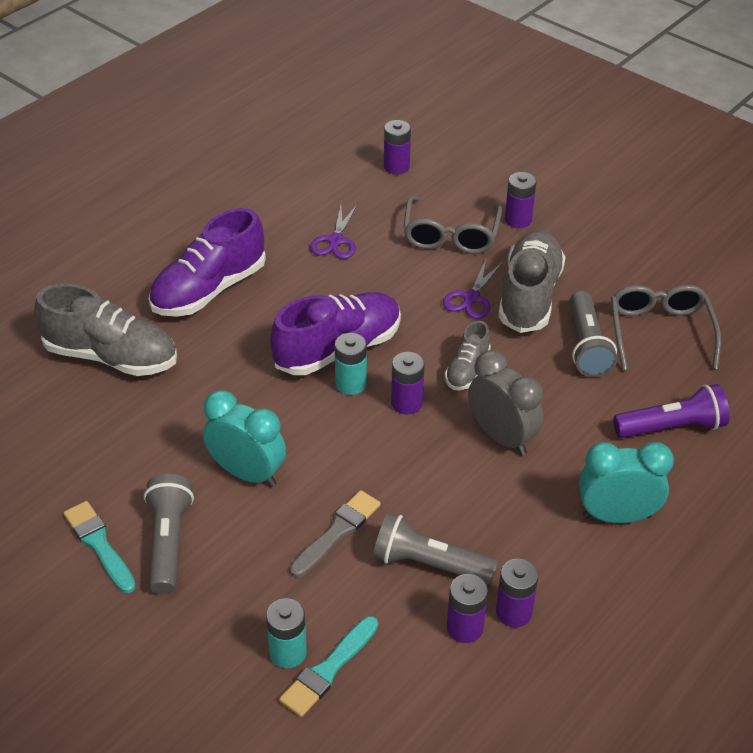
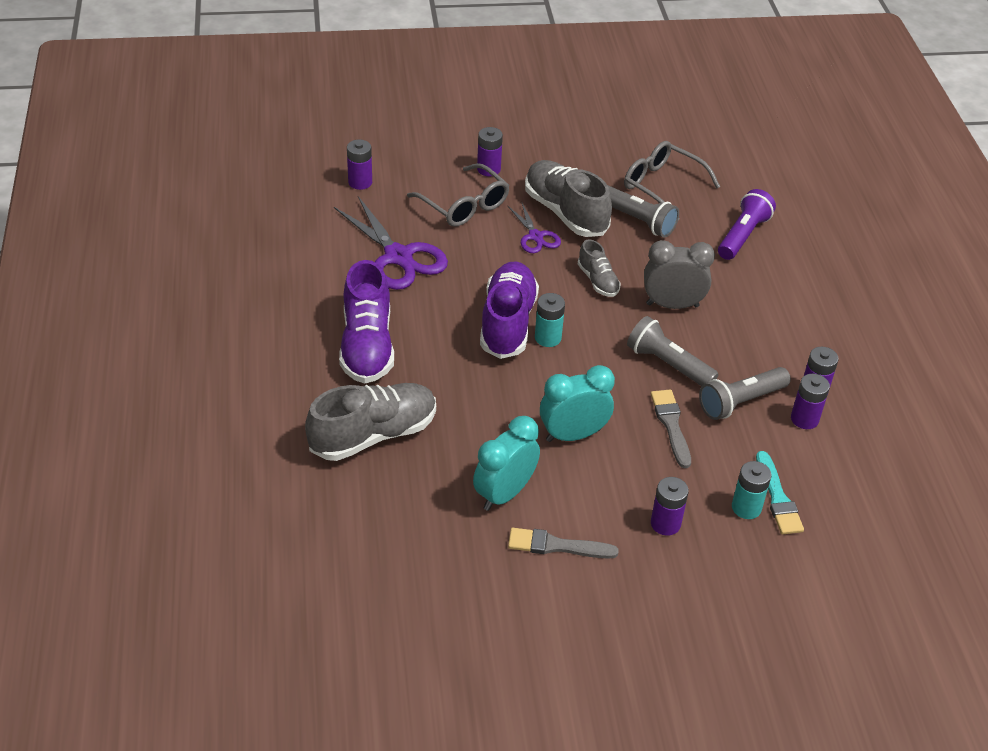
camera: 50 degrees left, 0 degrees up
(99, 544) = (556, 546): turquoise brush -> grey brush
(169, 542) = (593, 509): grey flashlight -> grey flashlight (668, 364)
(336, 241) = (398, 257): purple scissors -> purple scissors, size x1.83
(406, 403) = (595, 325): purple battery -> purple battery (665, 523)
(616, 516) = (785, 303): turquoise clock -> turquoise clock (504, 493)

